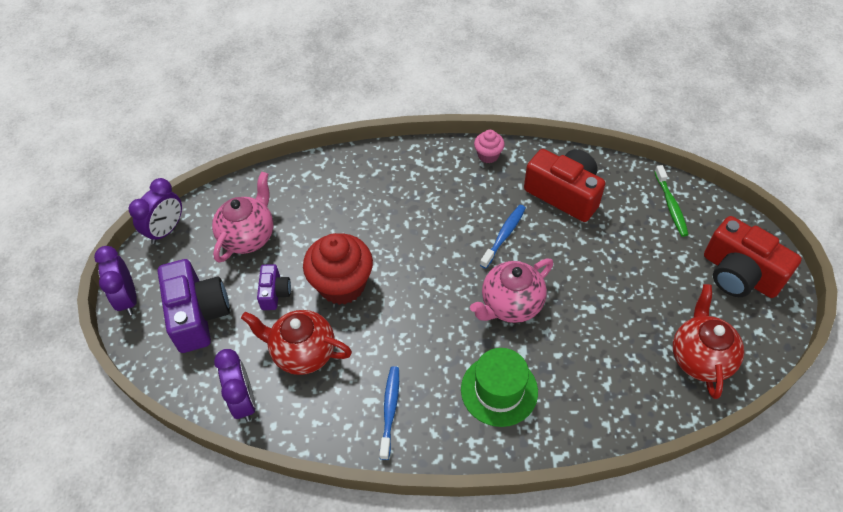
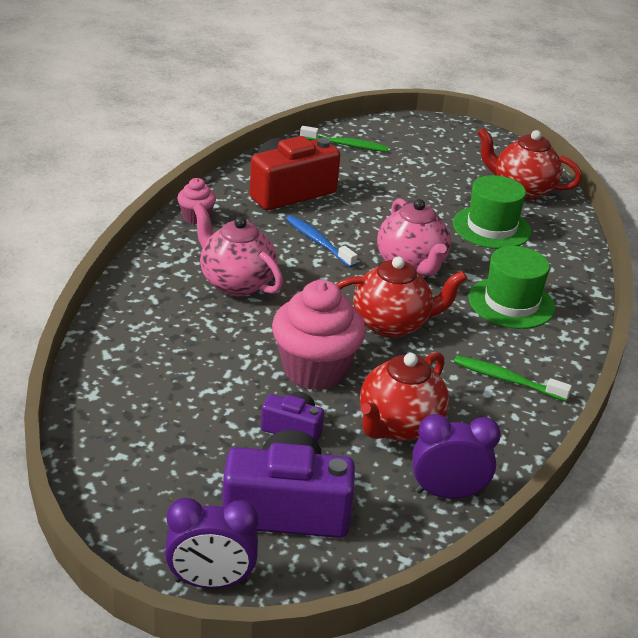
camera: 75 degrees left, 20 degrees down
(166, 230) = (103, 513): purple clock -> none
(248, 236) = (179, 431): pink teapot -> pink teapot (236, 283)
(342, 285) = (314, 370): red cupcake -> pink cupcake
(390, 410) = (506, 379): blue toothbrush -> green toothbrush
(421, 315) = (392, 324): none -> red teapot
(611, 348) = (491, 227): none -> green hat
(739, 274) = (444, 142): red camera -> none

